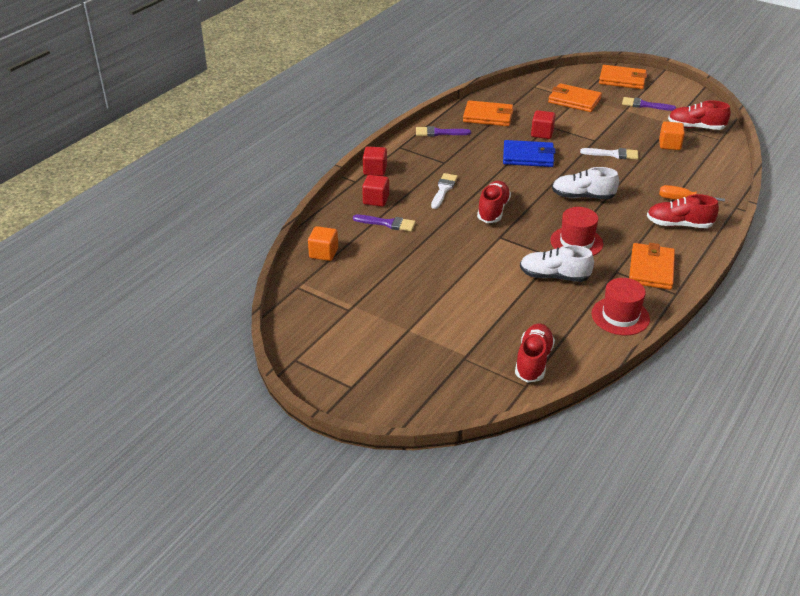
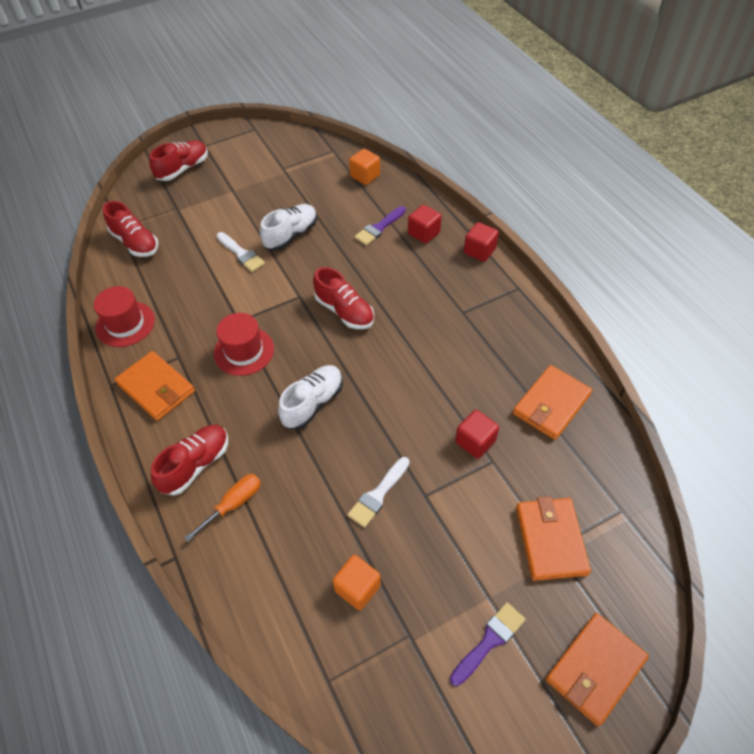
camera: 120 degrees right, 15 degrees up
(439, 133) = (533, 335): purple brush -> none
(443, 189) = (409, 289): white brush -> white brush (241, 254)
(528, 156) = (428, 396): blue wallet -> none
(554, 276) = (212, 306): white shoe -> white shoe (291, 235)
(574, 100) = (551, 540): orange wallet -> orange wallet turned 60 degrees counterclockwise
(696, 127) = (381, 670): red shoe -> red shoe (183, 169)

